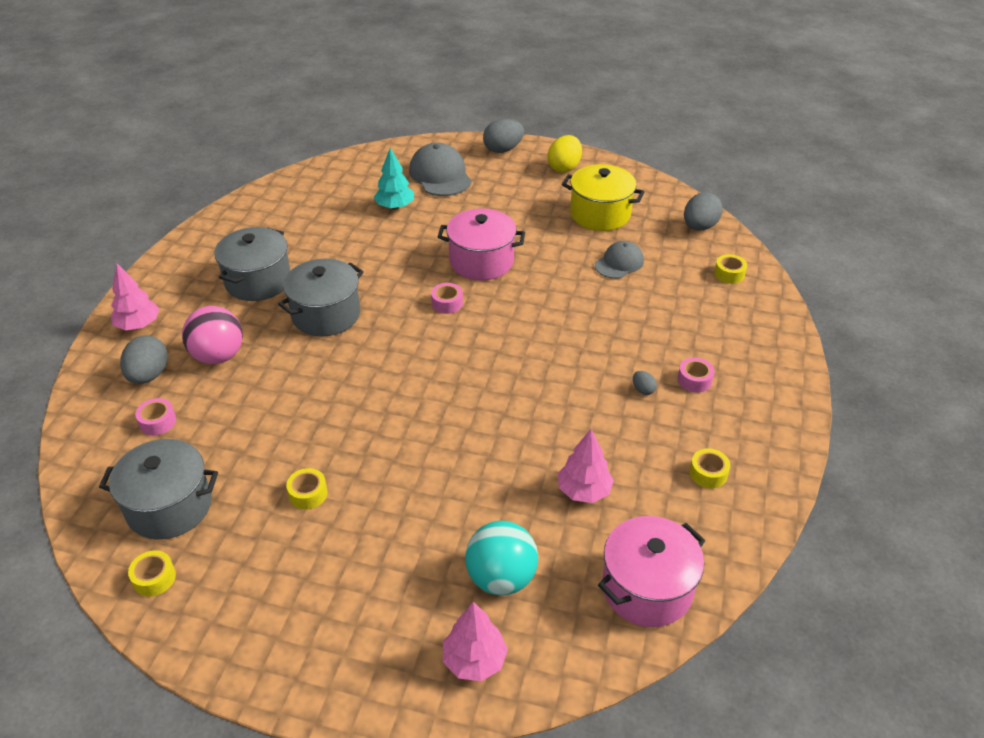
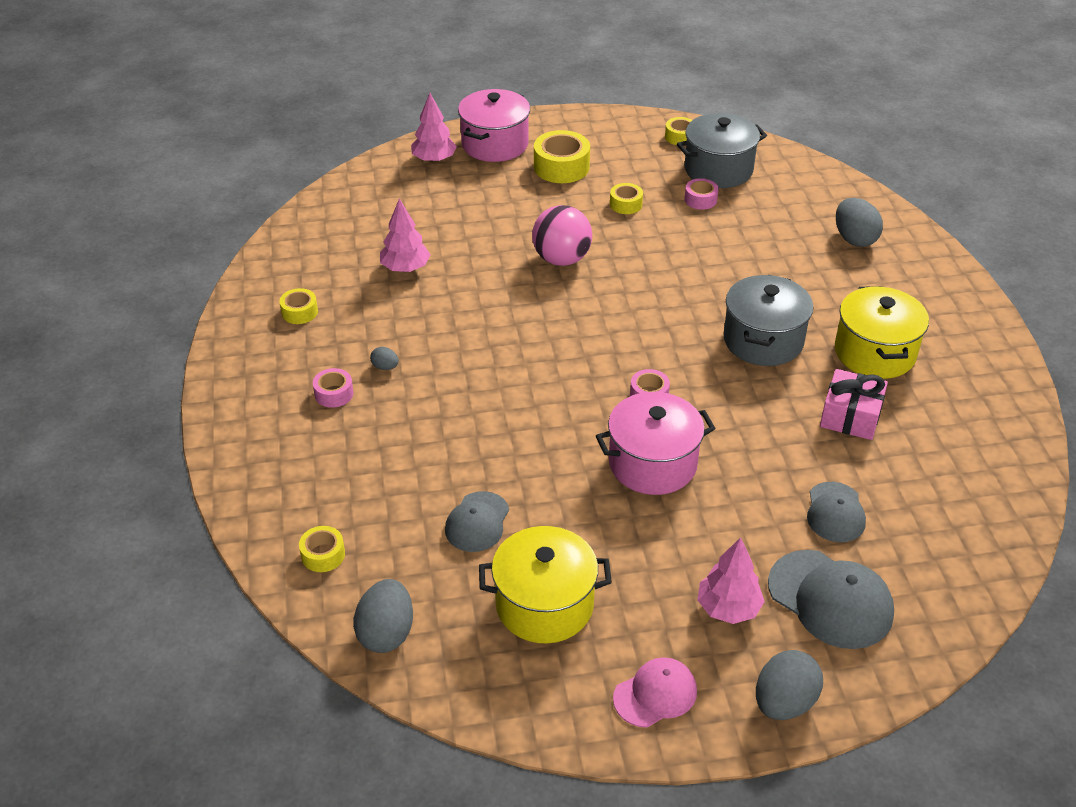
camera: 155 degrees right, 0 degrees up
(138, 325) = (926, 273): pink tree -> pink tree (728, 608)
(158, 422) = (798, 211): pink tape -> pink tape (700, 200)
(218, 356) = (817, 271): pink ball -> pink ball (561, 259)
(258, 281) = (874, 353): grey pot -> yellow pot
(325, 249) = (850, 416): none -> pink gift
(330, 581) = (561, 167): none -> yellow tape
(395, 206) = (835, 512): turquoise tree -> grey cap
(501, 578) = (441, 200): turquoise ball -> none
(564, 167) = (655, 694): yellow egg -> pink cap
(647, 588) = (330, 224): pink pot -> pink pot (495, 144)

